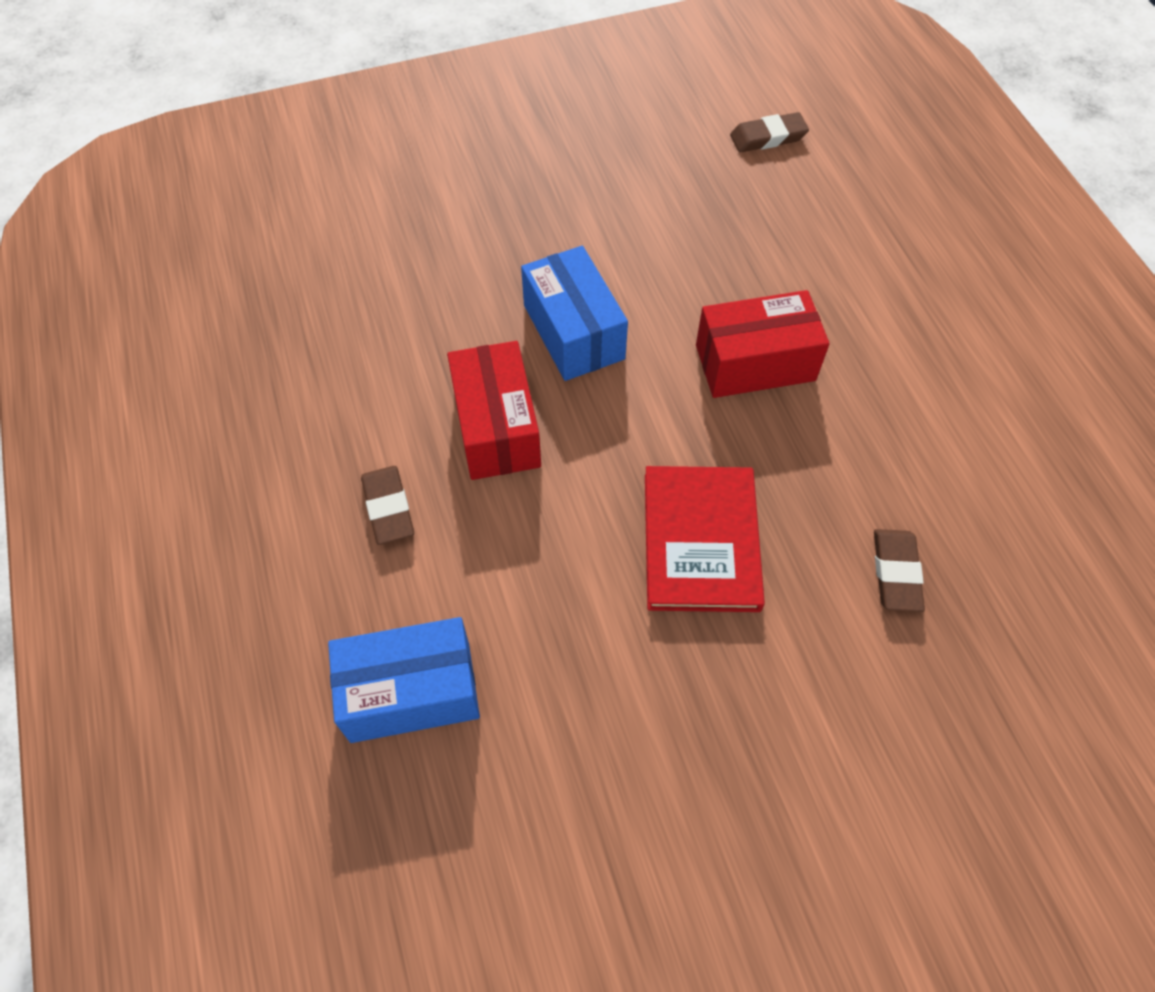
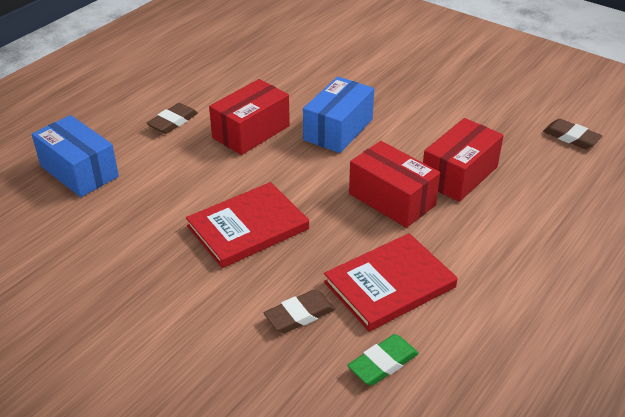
camera: 55 degrees right, 20 degrees down
(758, 273) = (459, 175): none -> red box
(900, 455) = (389, 284): none -> red book
(1017, 535) = (383, 363): none -> green eraser

